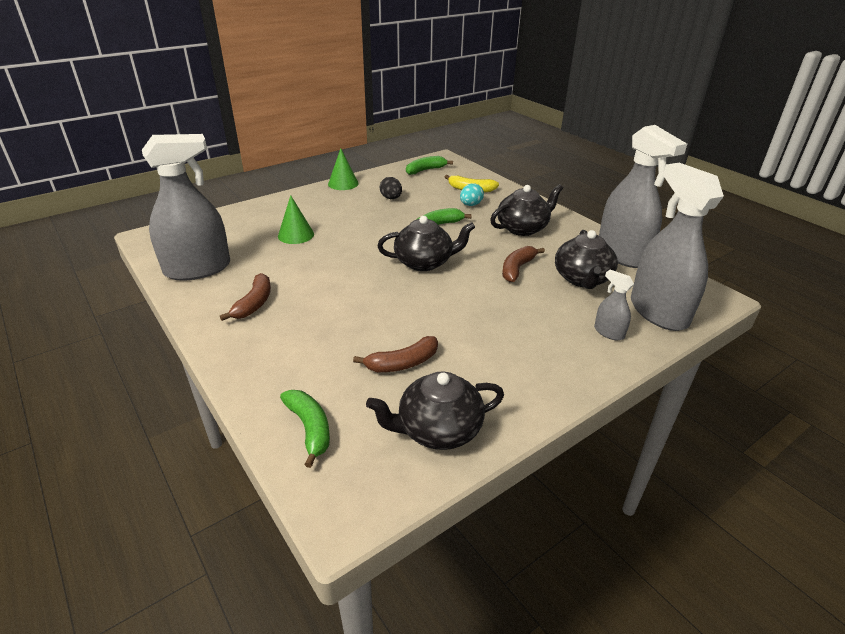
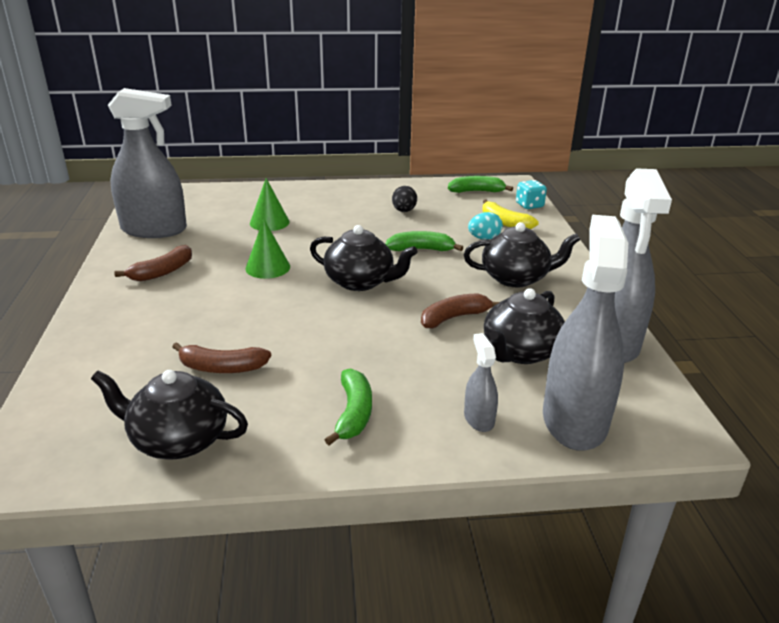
camera: 30 degrees right, 5 degrees down
(310, 429) = (77, 392): green banana -> green banana (353, 413)
(343, 183) = (372, 186): green cone -> green cone (267, 267)
(472, 172) = (529, 205): none -> turquoise dice

